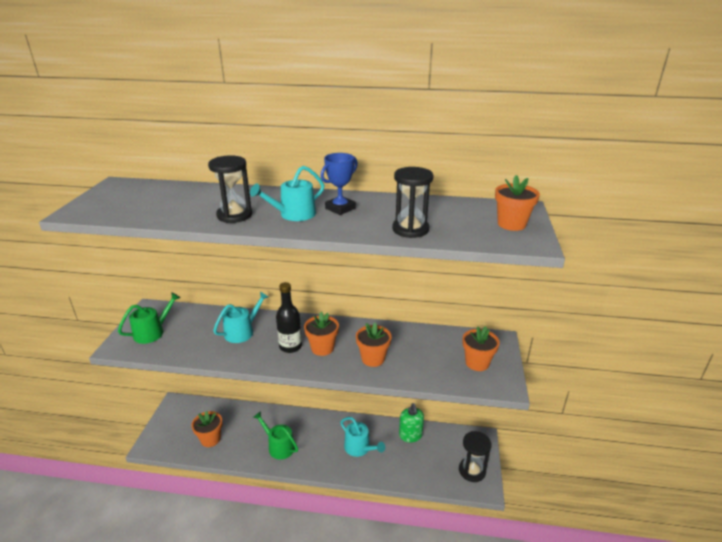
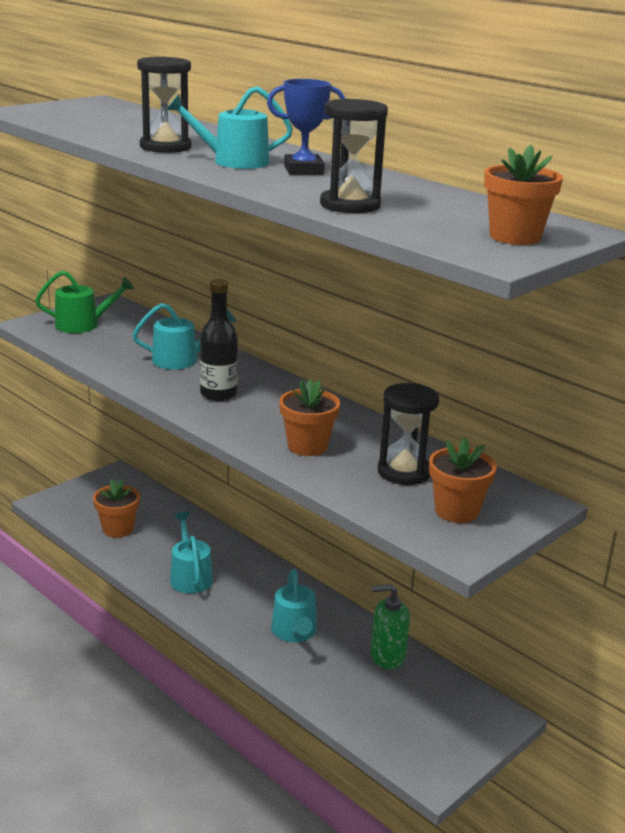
camera: 35 degrees right, 5 degrees down
(279, 446) = (190, 576): green watering can -> turquoise watering can
(322, 348) = (256, 411): orange flower pot -> none
(410, 435) = (387, 656): green soap dispenser -> green soap dispenser turned 60 degrees clockwise
(472, 471) = (436, 746): black hourglass -> black hourglass (404, 472)

